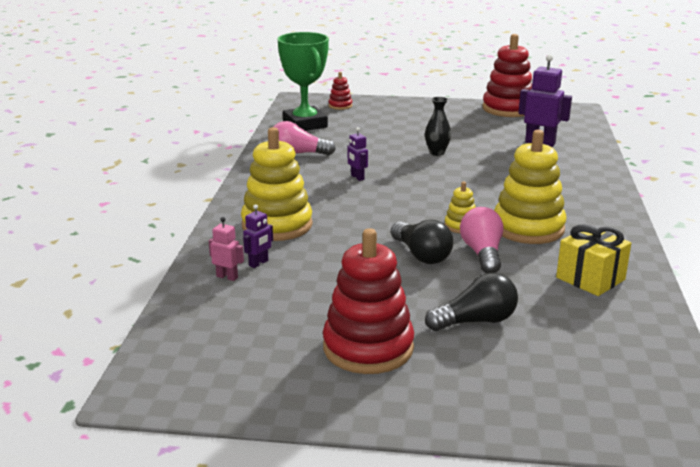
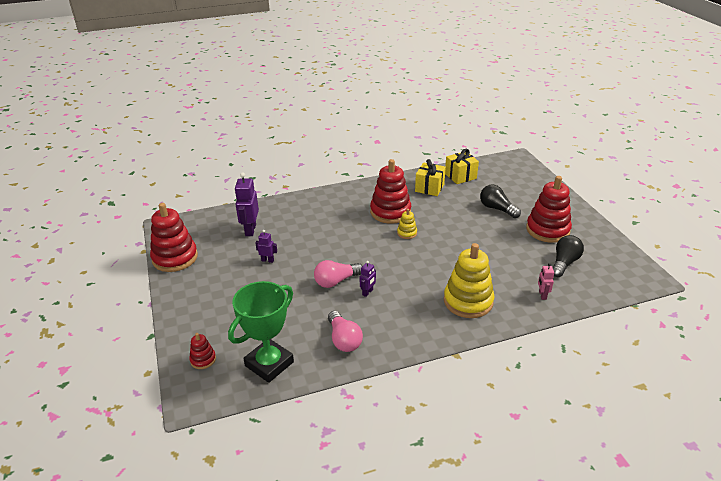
camera: 115 degrees left, 10 degrees up
(259, 263) = (517, 289): purple robot -> purple robot (267, 260)
(421, 255) = (452, 237): black light bulb -> black light bulb (564, 263)
(437, 153) = (296, 269): black vase -> none
(482, 254) = (433, 220): pink light bulb -> pink light bulb (336, 281)
(528, 228) = (390, 212): yellow stacking toy -> red stacking toy
(624, 323) = (460, 176): none -> yellow gift

